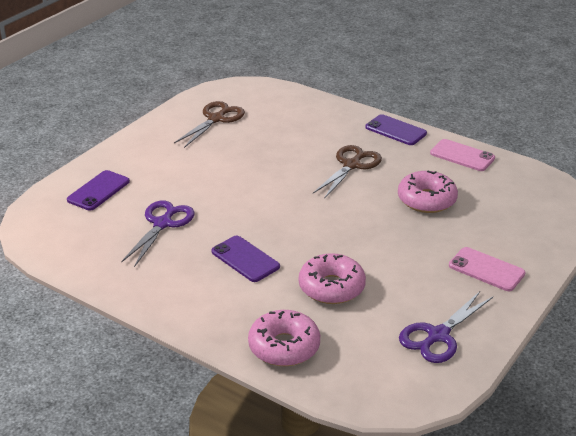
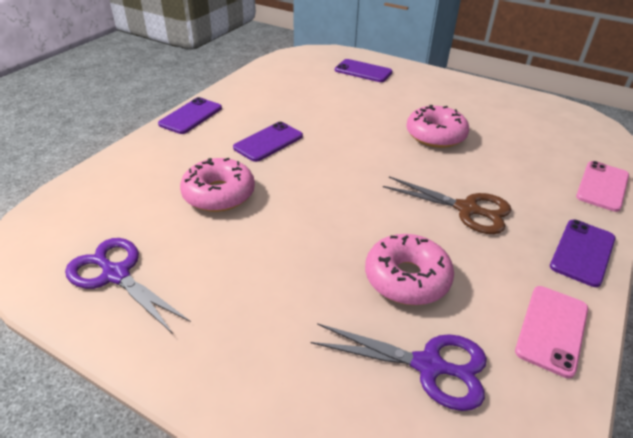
camera: 85 degrees right, 5 degrees up
(163, 224) = (320, 100): purple scissors -> purple scissors (428, 366)
(182, 316) = (191, 116): none -> purple phone
(216, 119) = (515, 115): brown scissors -> none
(284, 347) = (135, 167): pink donut -> pink donut (435, 135)
(486, 269) = (242, 335): pink phone -> pink phone (602, 186)

